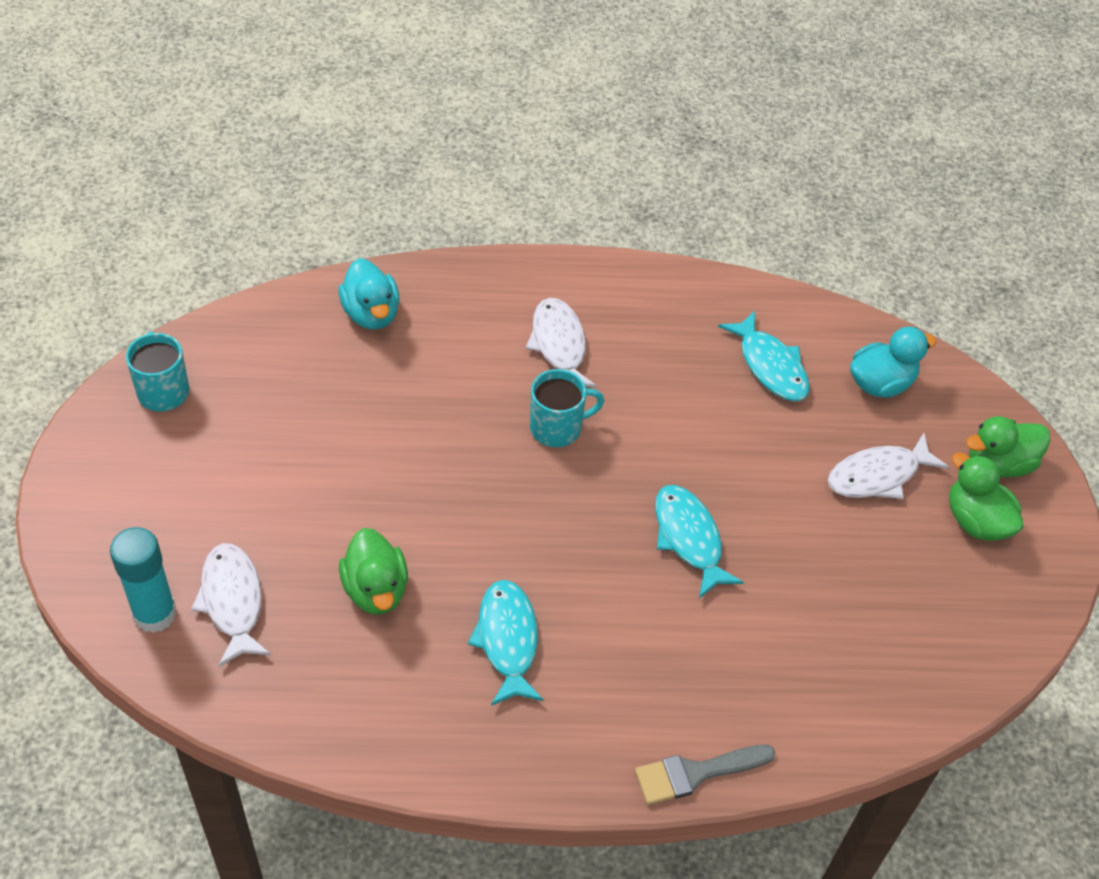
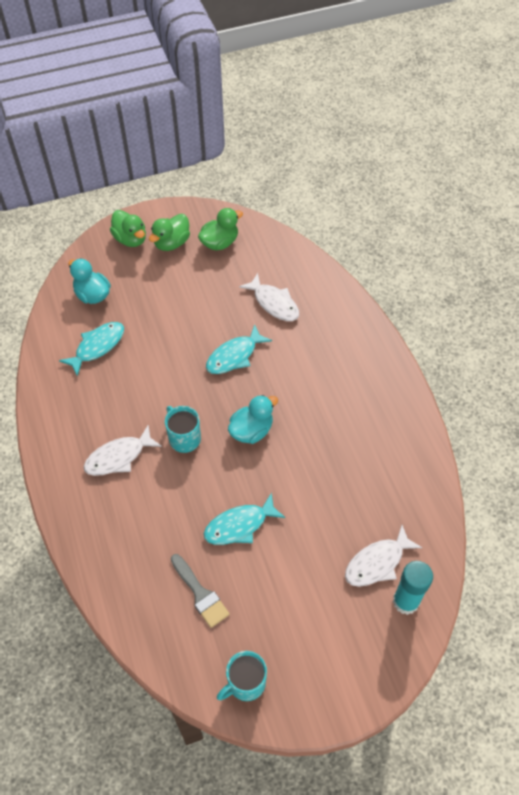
camera: 105 degrees left, 5 degrees up
(371, 314) = (129, 577): turquoise duck -> turquoise duck (251, 431)
(375, 590) = (334, 491): green duck -> green duck (220, 243)
(507, 640) = (334, 418): turquoise fish -> turquoise fish (239, 525)
(696, 773) = (365, 322): grey brush -> grey brush (200, 593)
(878, 475) = (158, 285): white fish -> white fish (274, 303)

